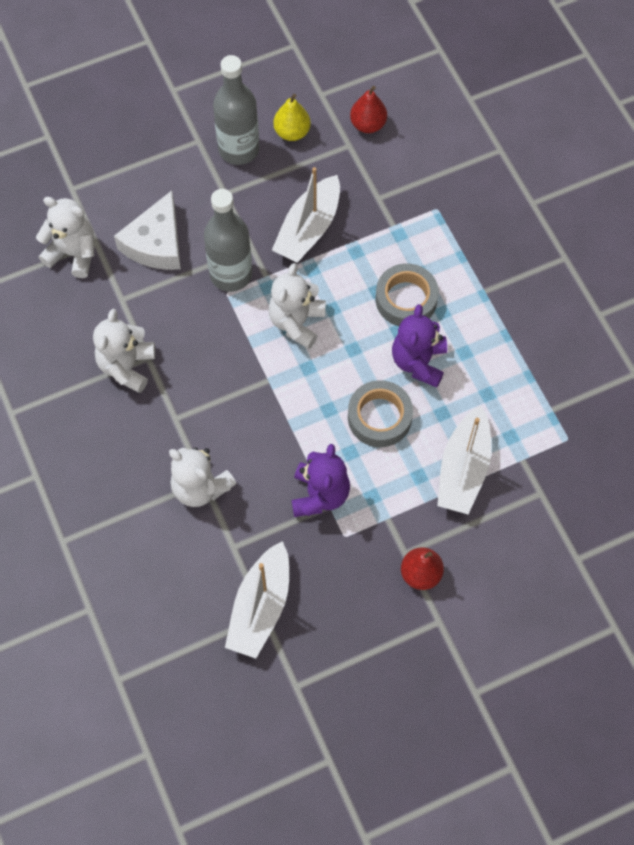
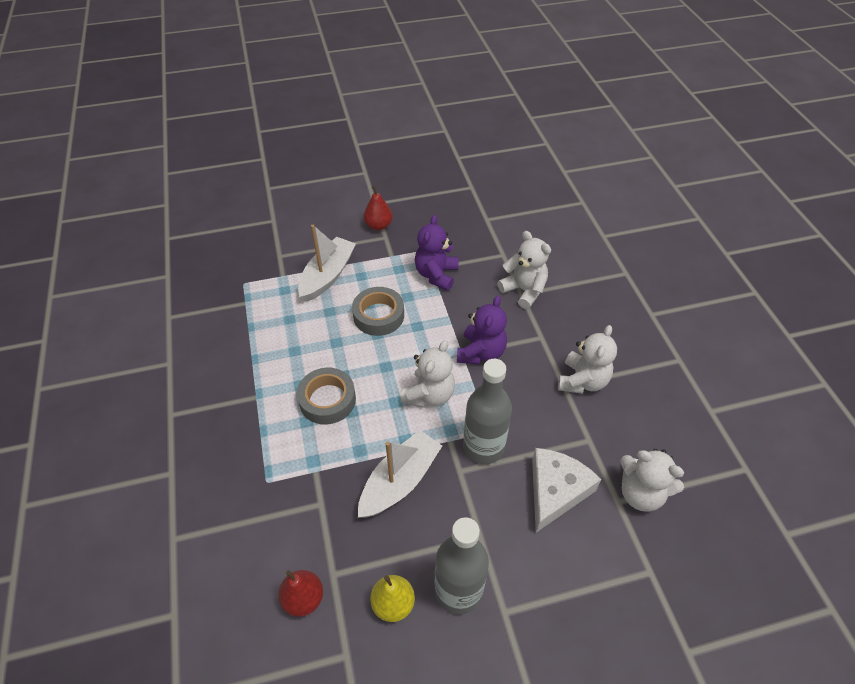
camera: 170 degrees left, 15 degrees down
(260, 607) = (488, 223): white boat -> none
(418, 362) = (334, 349): purple teddy bear -> purple teddy bear (481, 352)

